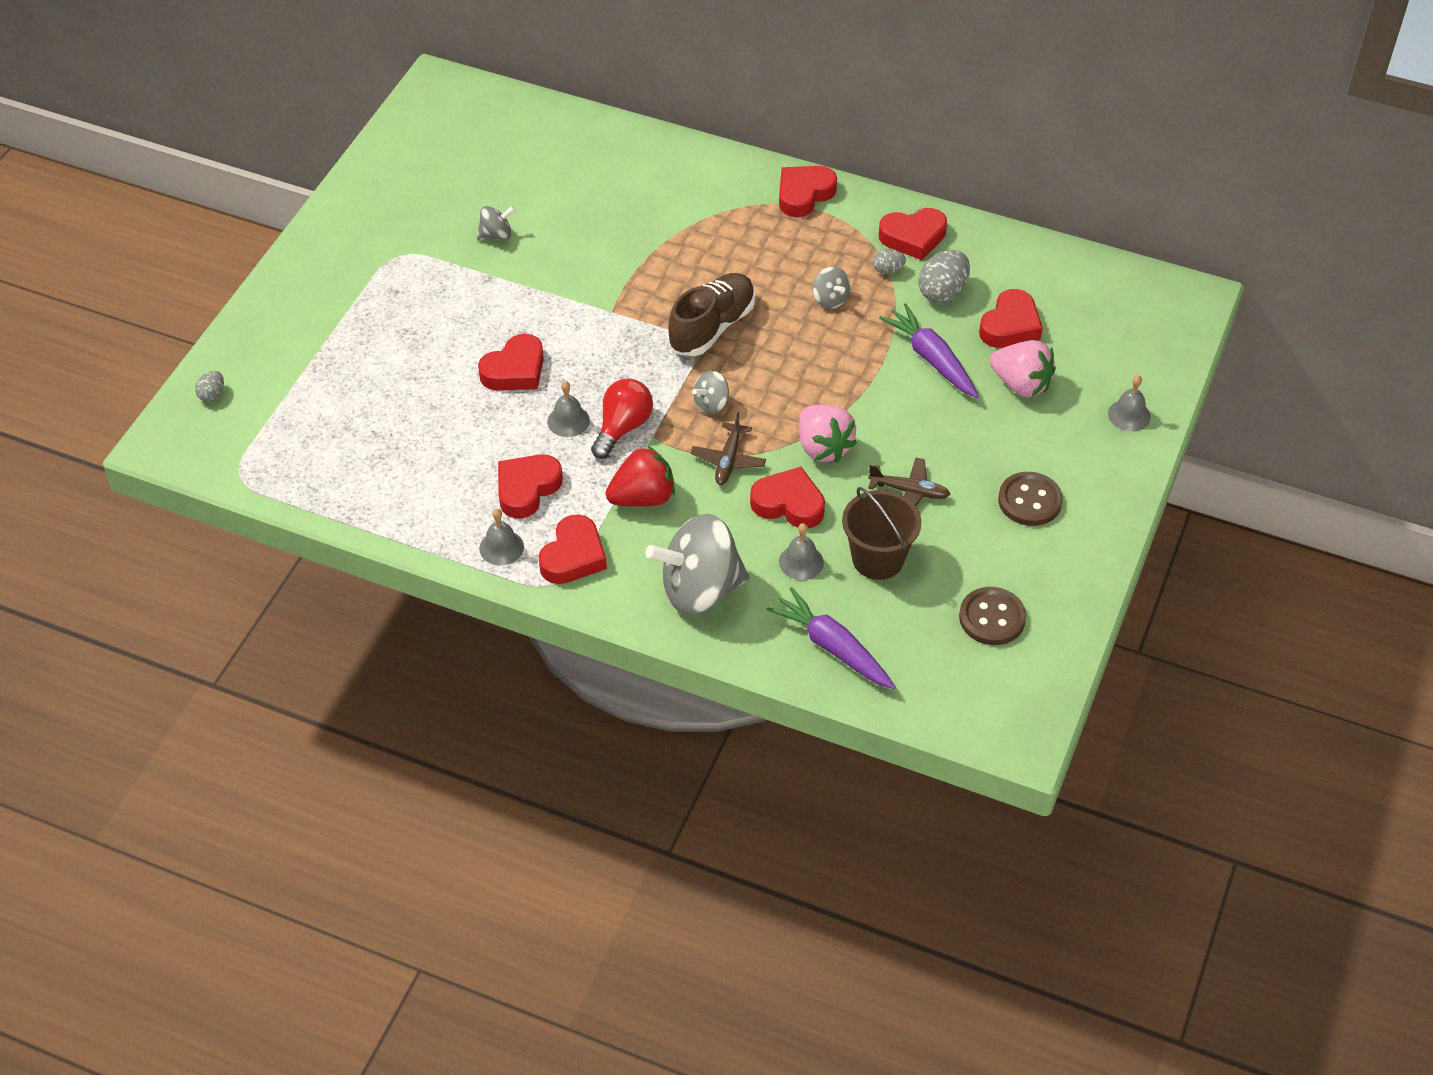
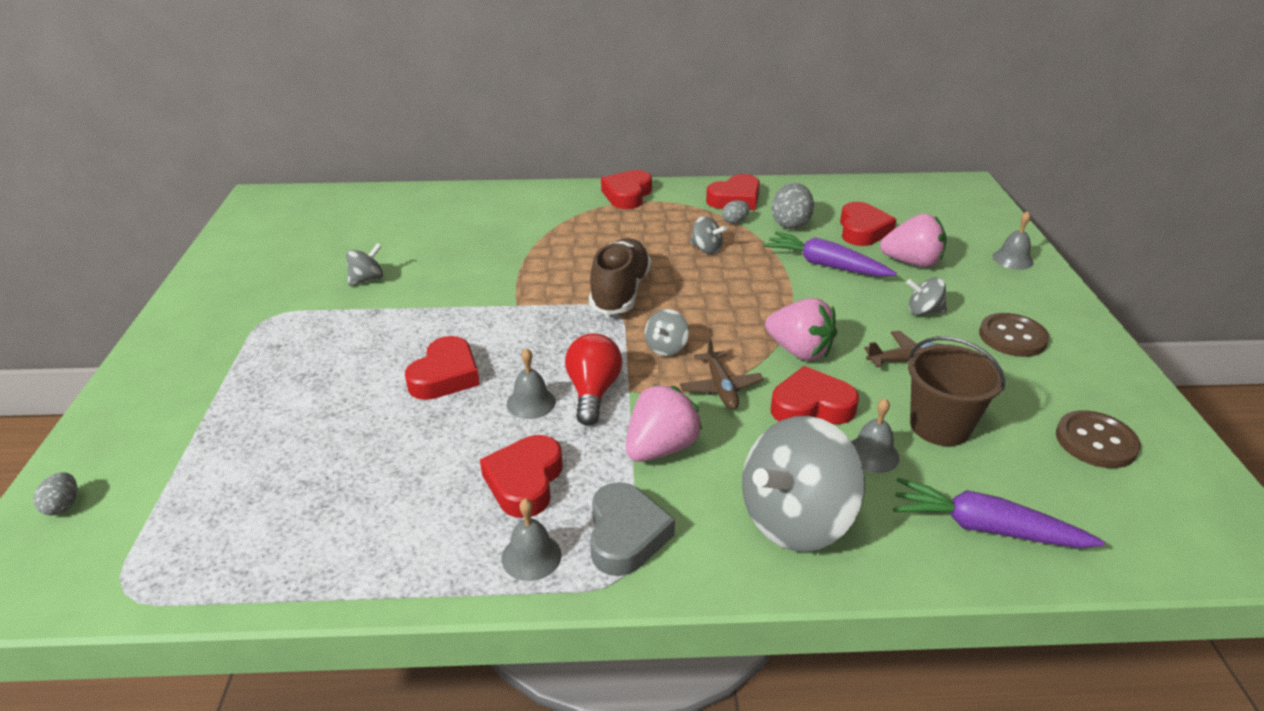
camera: 25 degrees left, 15 degrees down
(573, 556) = (626, 535): red heart -> grey heart
(643, 497) = (661, 448): red strawberry -> pink strawberry
(975, 445) = (923, 311): none -> grey spinning top

